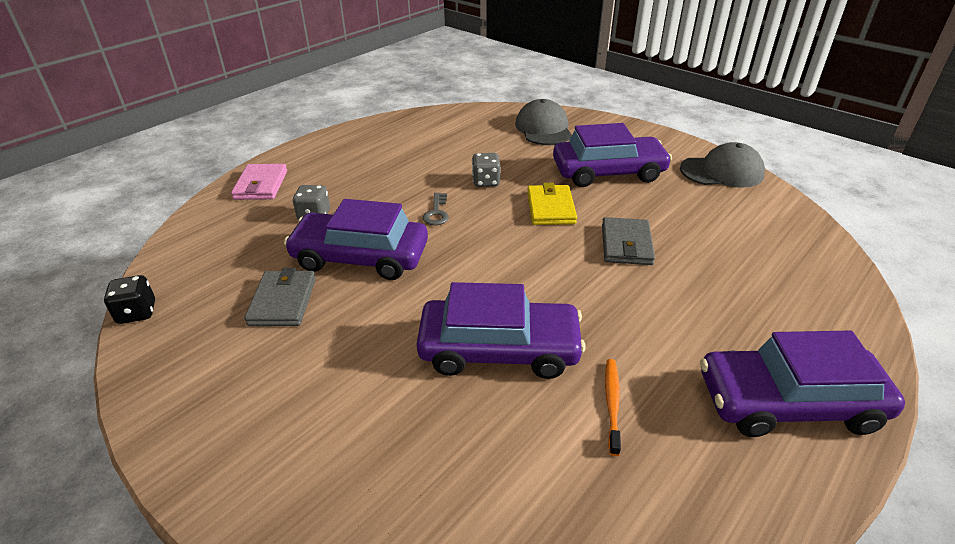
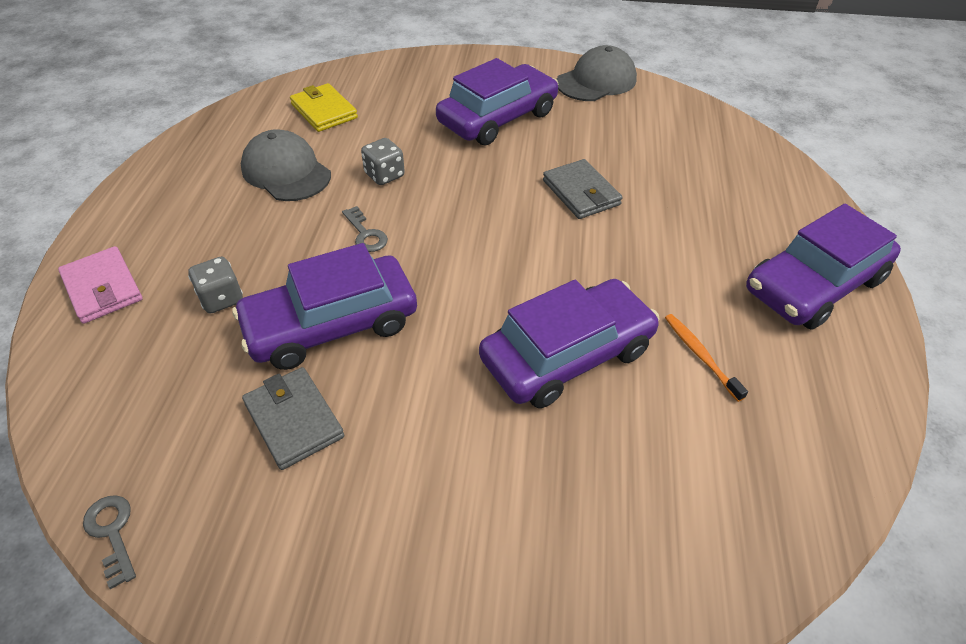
camera: 35 degrees left, 10 degrees up
(137, 313) = (112, 533): black dice -> grey key
(543, 128) = (387, 87): grey cap -> grey cap (286, 171)
(550, 208) = (479, 181): yellow wallet -> yellow wallet (324, 111)

